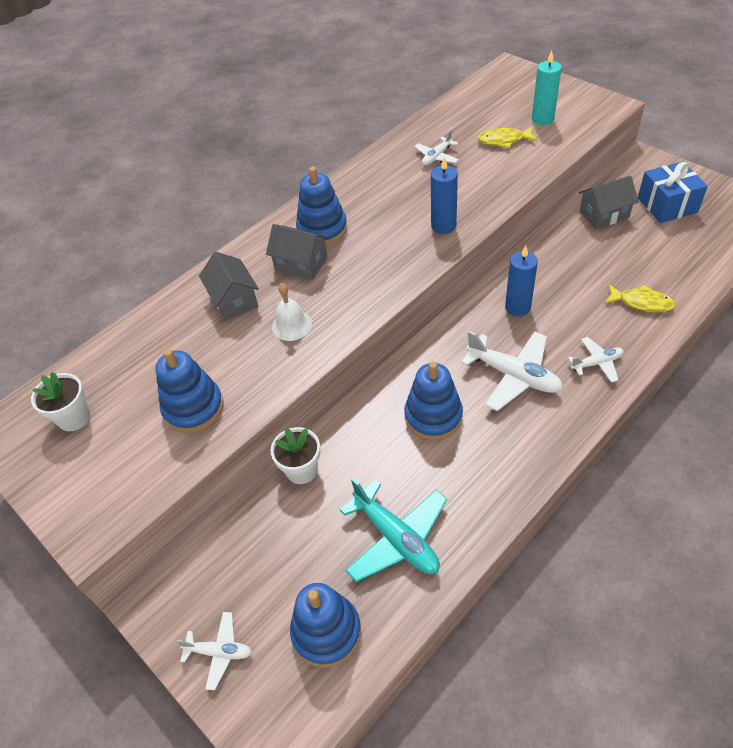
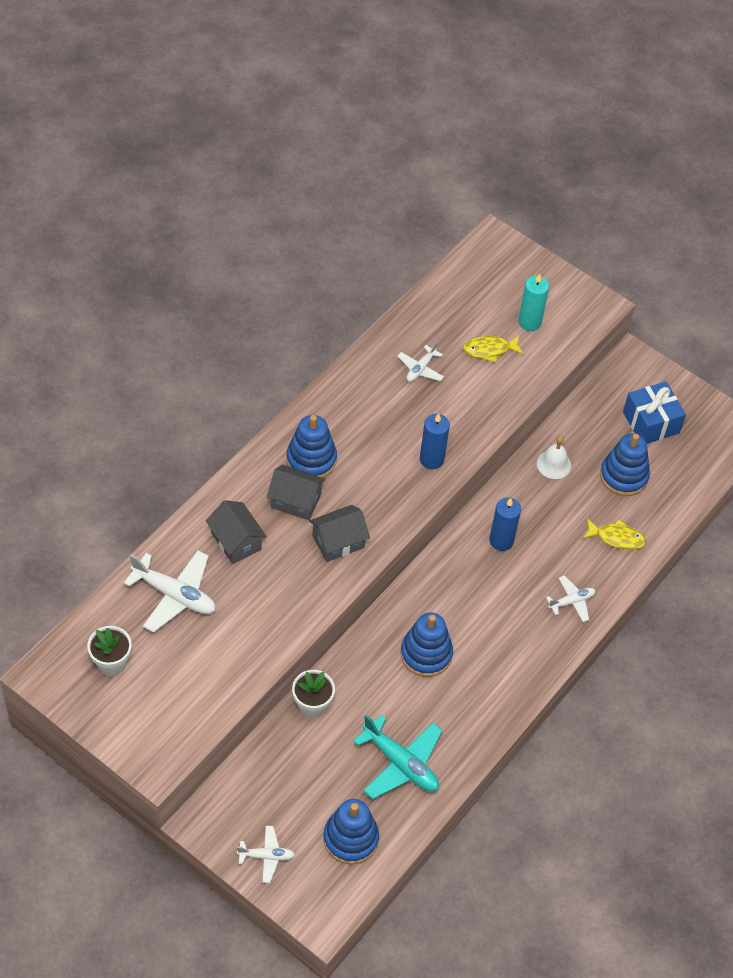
camera: 15 degrees left, 5 degrees up
(193, 408) = (220, 653): blue stacking toy -> blue stacking toy (623, 476)
(291, 325) = (296, 570): white bell -> white bell (553, 464)
(513, 376) = (497, 614): white plane -> white plane (174, 595)
(604, 214) = (588, 432): grey house -> grey house (338, 541)

